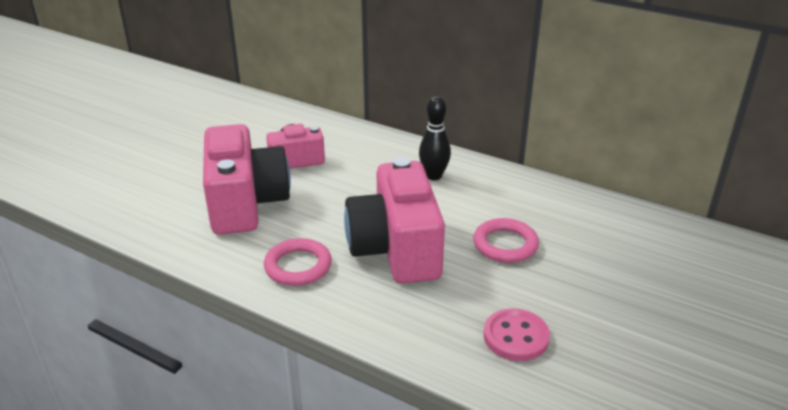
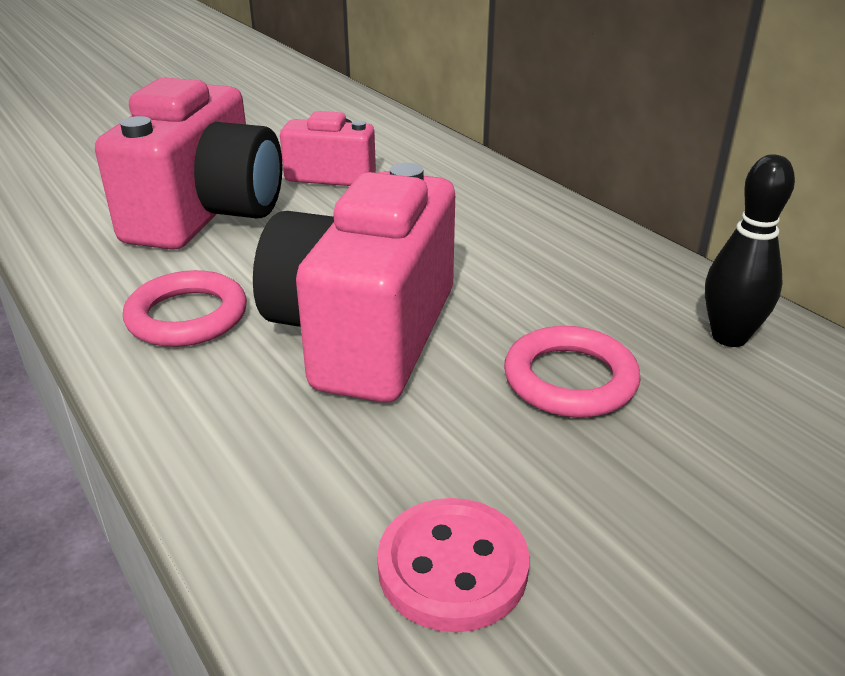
camera: 25 degrees right, 0 degrees up
(434, 176) = (526, 240): black bowling pin -> black bowling pin (729, 337)

